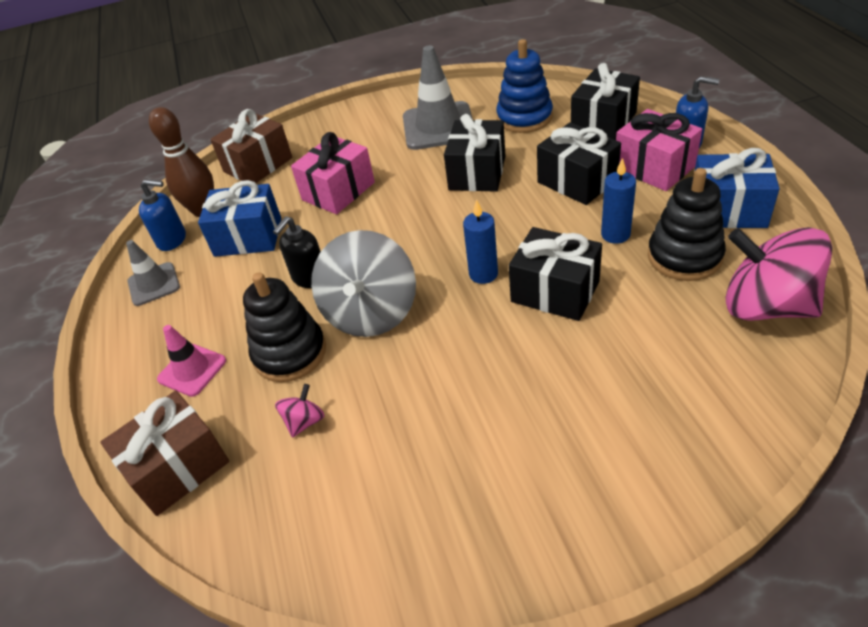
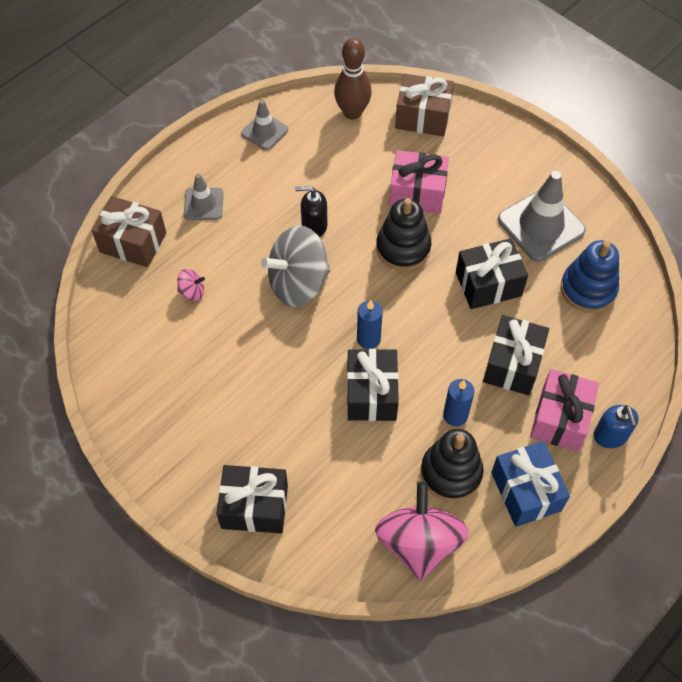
camera: 55 degrees right, 15 degrees up
(172, 240) = (311, 113): blue soap dispenser -> none
(192, 370) = (203, 204): pink traffic cone -> grey traffic cone
(248, 237) = (337, 161): blue gift -> none
(290, 353) = (241, 253): black stacking toy -> black stacking toy (403, 248)
(603, 122) = (612, 357): black gift -> black gift (254, 506)

